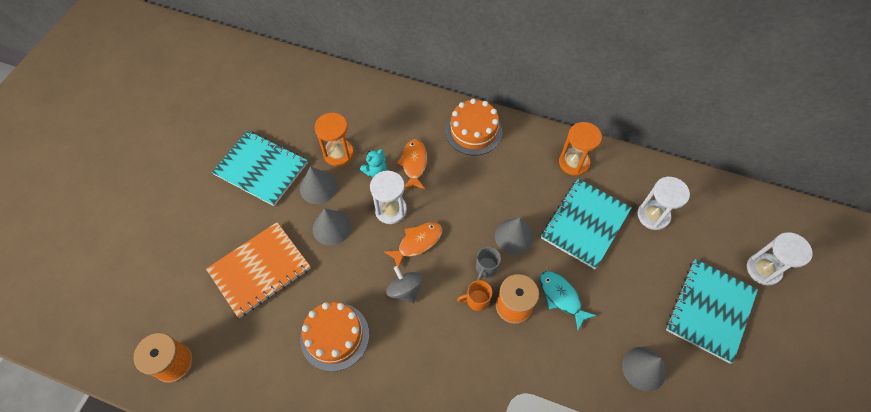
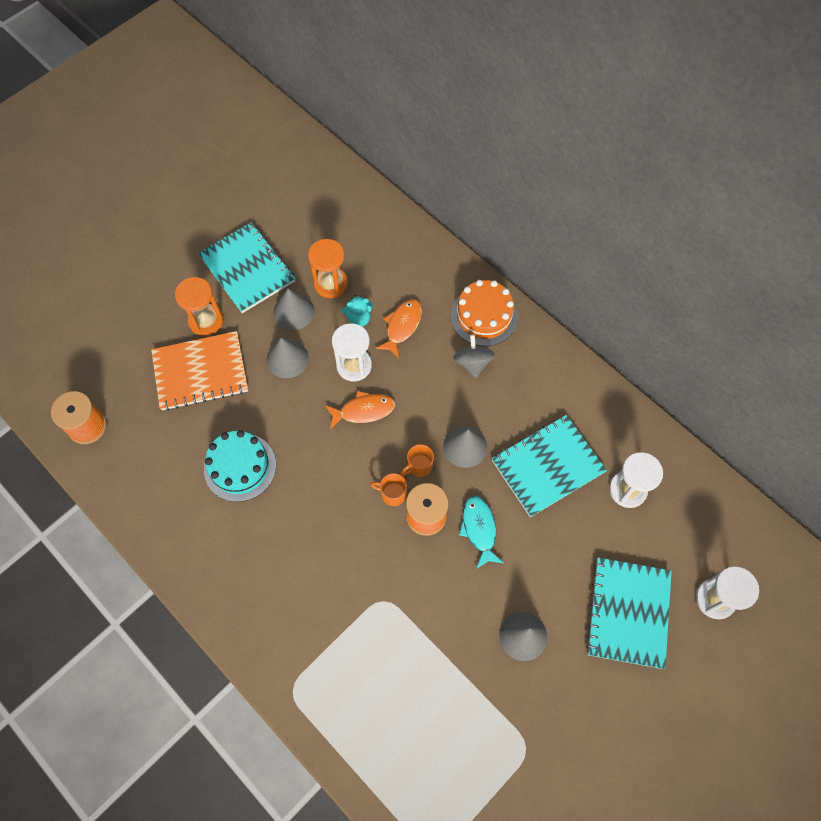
camera: 25 degrees right, 5 degrees up
(335, 336) = (240, 467): orange cake -> turquoise cake
(405, 290) = (327, 452): grey spinning top -> grey spinning top (472, 363)
(486, 268) = (419, 466): grey mug -> orange mug
(574, 162) = (574, 396): orange hourglass -> orange hourglass (206, 320)
(710, 310) = (628, 613): turquoise notebook -> turquoise notebook turned 45 degrees counterclockwise

